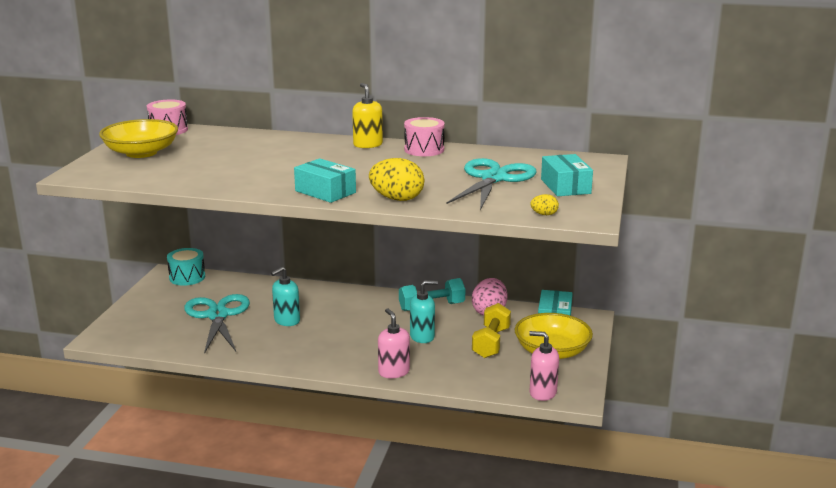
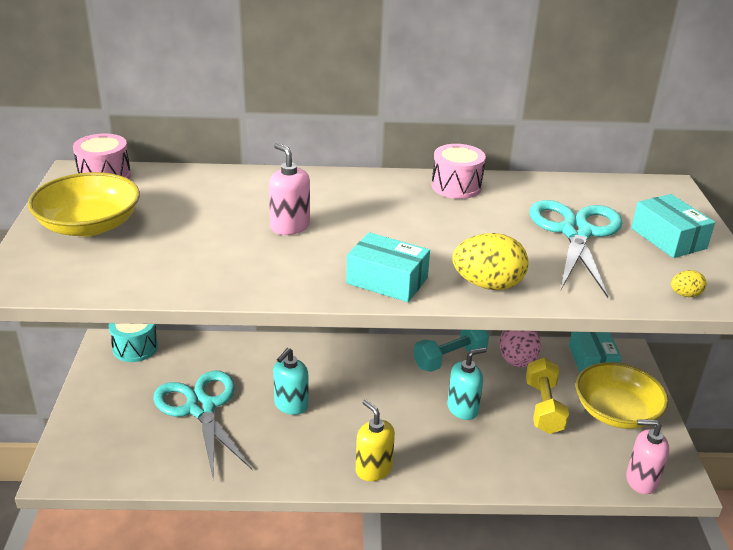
camera: 15 degrees left, 10 degrees up
(368, 145) = (382, 183): yellow soap dispenser -> yellow soap dispenser (373, 469)
(394, 372) = (458, 473): pink soap dispenser -> pink soap dispenser (290, 227)

